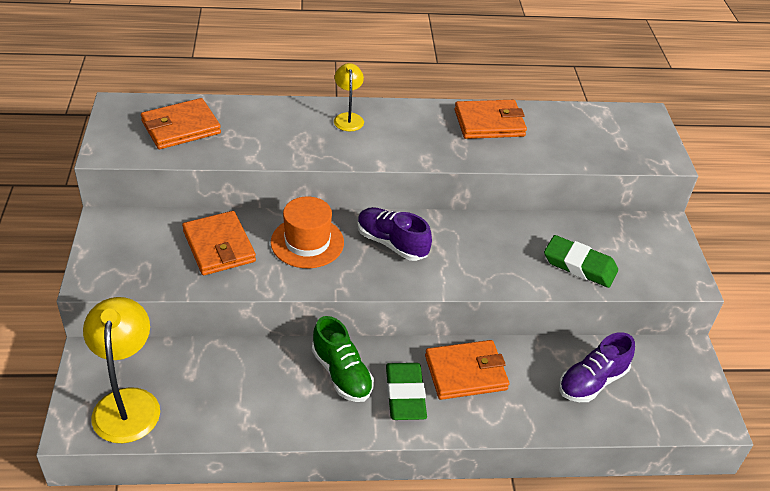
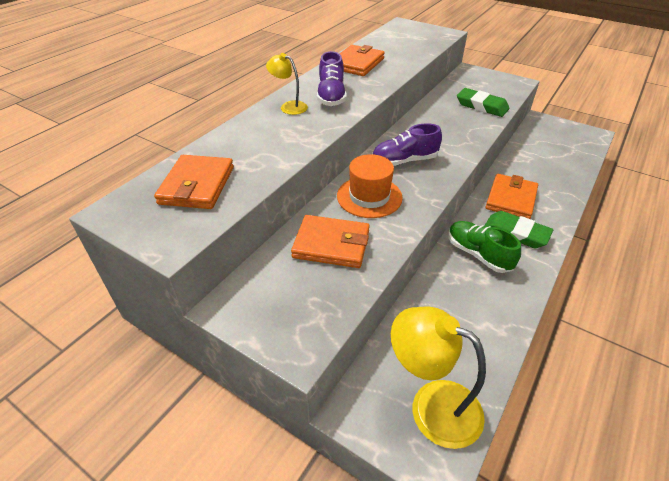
camera: 50 degrees left, 0 degrees up
(341, 374) = (478, 254): green shoe -> green shoe turned 135 degrees counterclockwise
(579, 265) = (481, 106): green eraser -> green eraser turned 60 degrees clockwise
(592, 381) = (545, 157): purple shoe -> purple shoe (331, 96)

